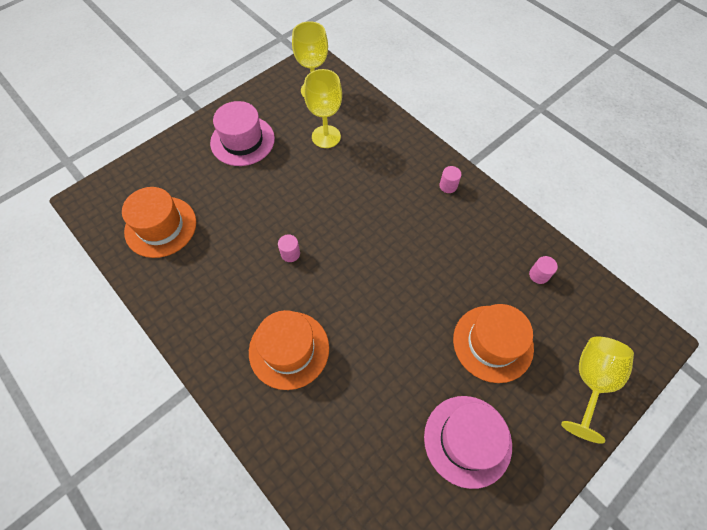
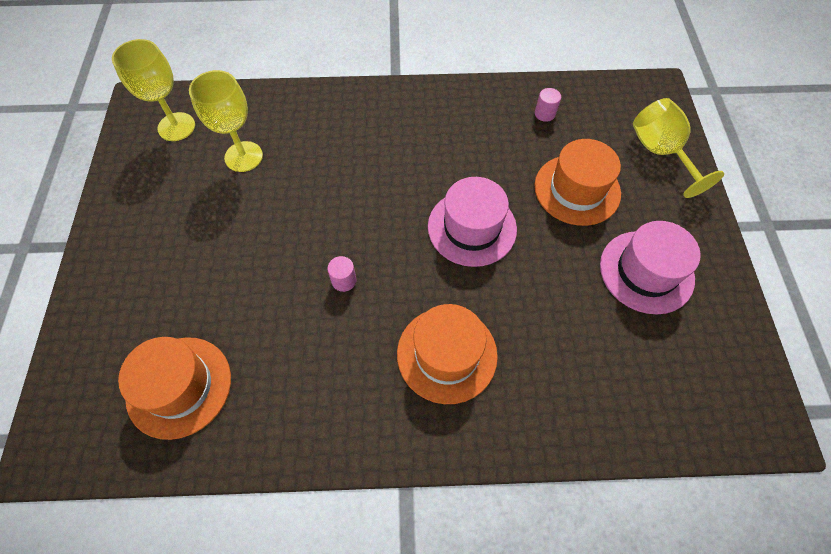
camera: 50 degrees left, 0 degrees up
(242, 141) = (161, 231): pink hat -> pink hat (472, 227)
(448, 186) = (401, 107): pink cylinder -> none

